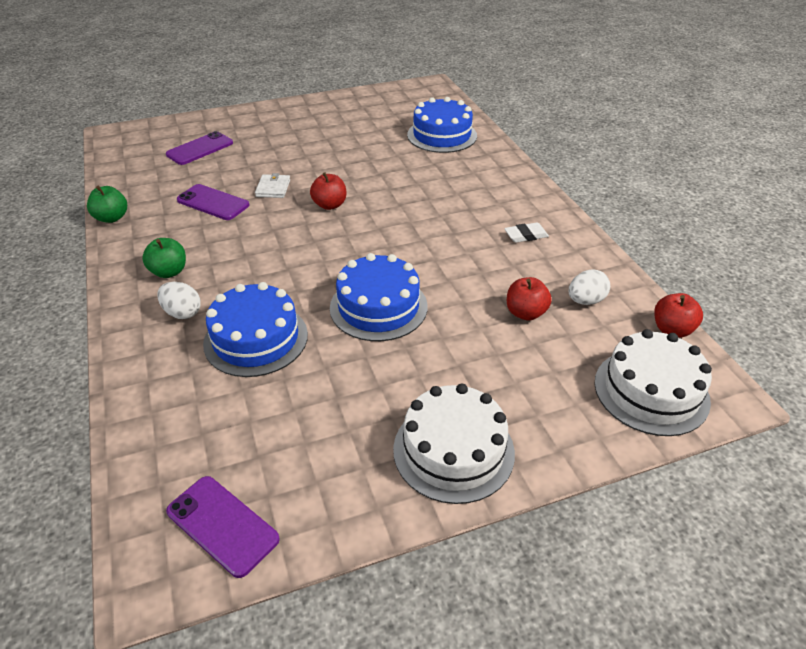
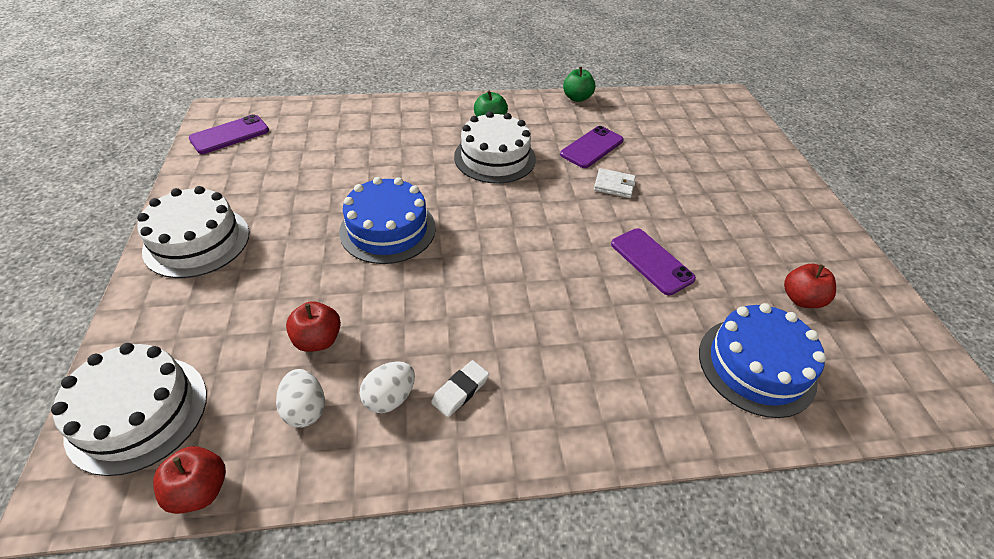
camera: 100 degrees right, 5 degrees up
(182, 313) = (435, 127): white egg -> white egg (390, 397)
(200, 149) = (700, 144): purple phone -> purple phone (651, 261)
(241, 259) = (495, 157): none -> white cake
(256, 339) = (385, 158): blue cake -> none
(330, 205) = (573, 221): red apple -> red apple (801, 299)
(526, 235) = (460, 390): white eraser -> white eraser turned 45 degrees clockwise

